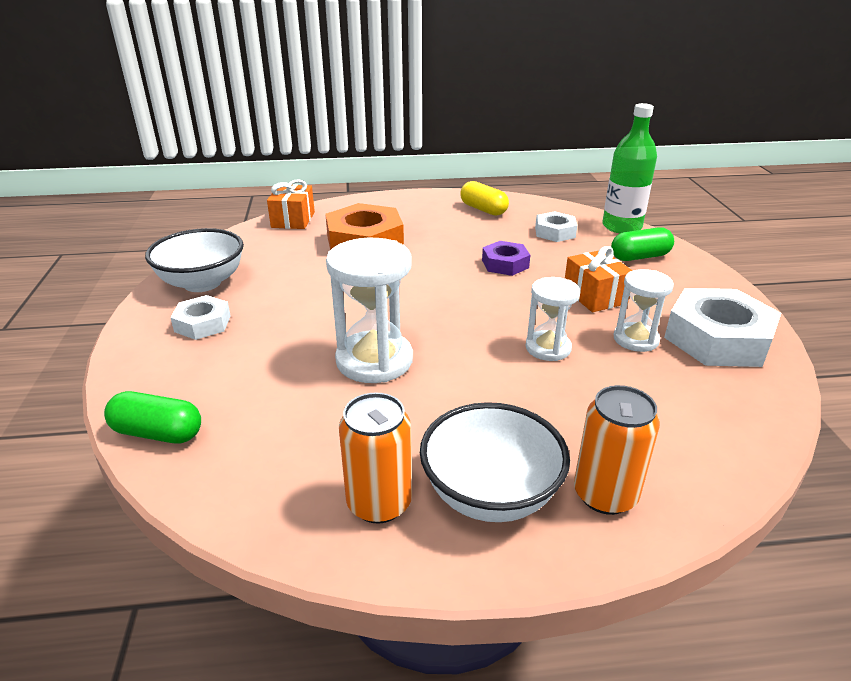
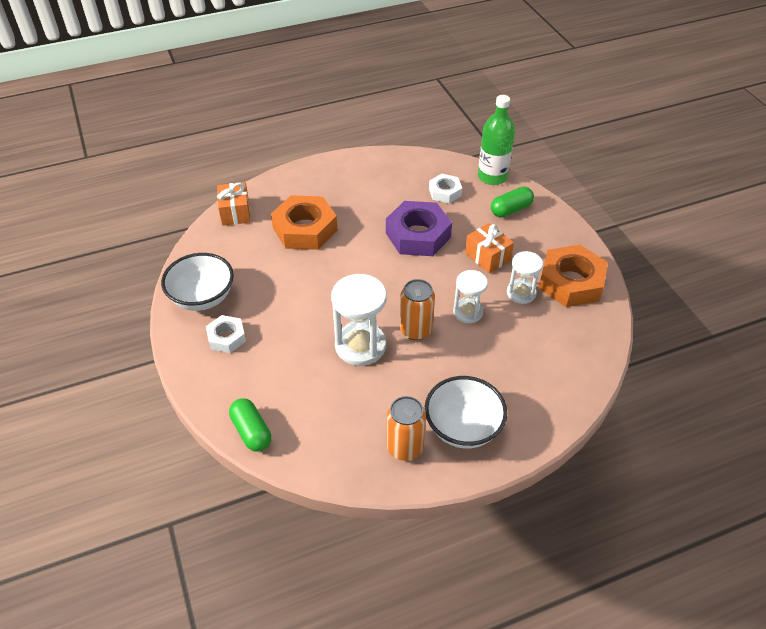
camera: 15 degrees left, 15 degrees up
(157, 433) = (251, 431): green capsule -> green capsule turned 60 degrees clockwise
(483, 209) = (383, 173): yellow capsule -> none
(505, 264) = (418, 235): purple nut -> purple nut, size x1.81
(605, 494) = (523, 414): orange can -> orange can (415, 330)
(717, 338) = (571, 282): white nut -> orange nut

